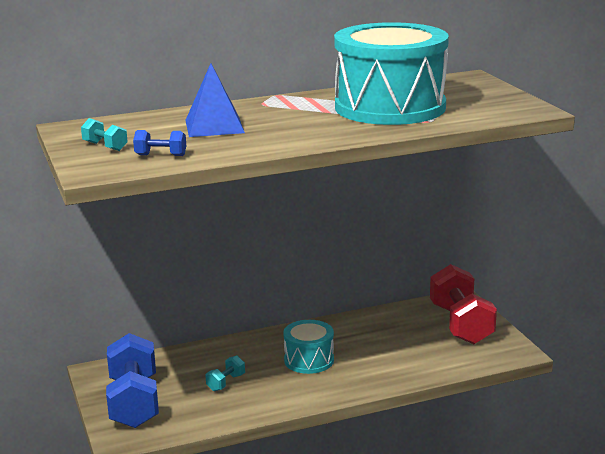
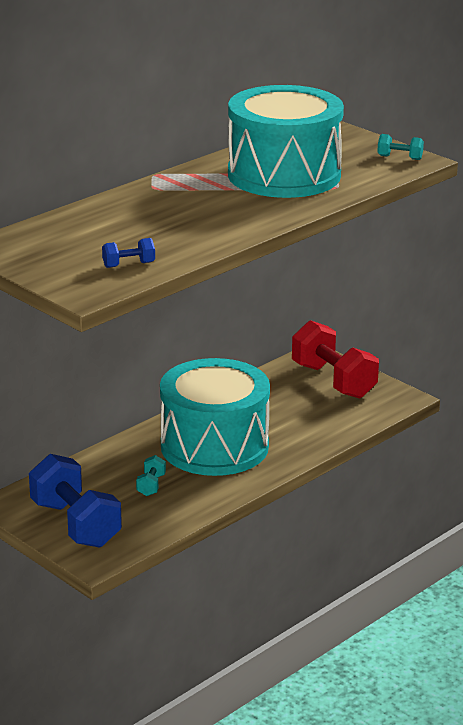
camera: 25 degrees left, 5 degrees up
(105, 146) = (59, 263): turquoise dumbbell -> turquoise dumbbell (399, 158)
(214, 126) = (139, 223): blue pyramid -> none
(309, 360) = (214, 446): turquoise drum -> turquoise drum, size x2.06

